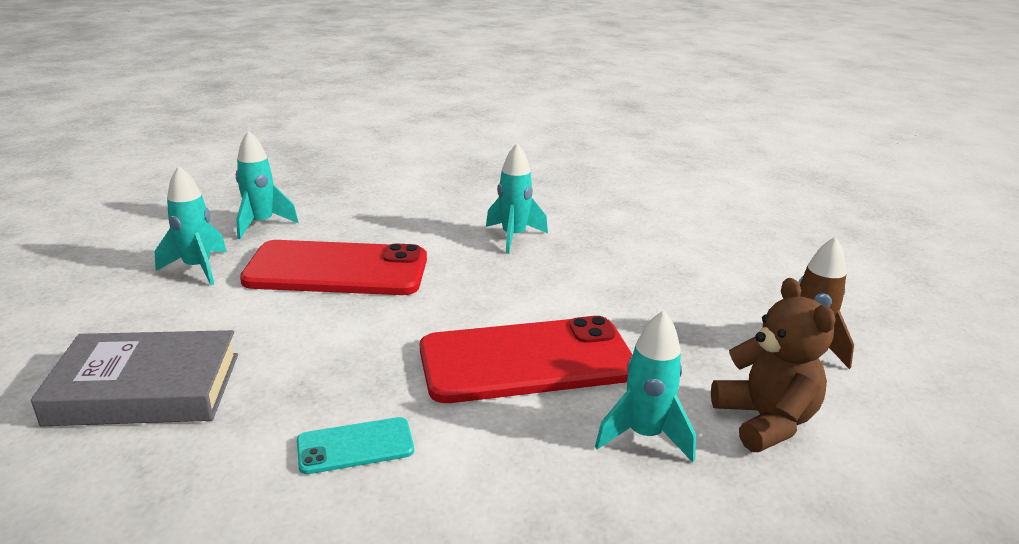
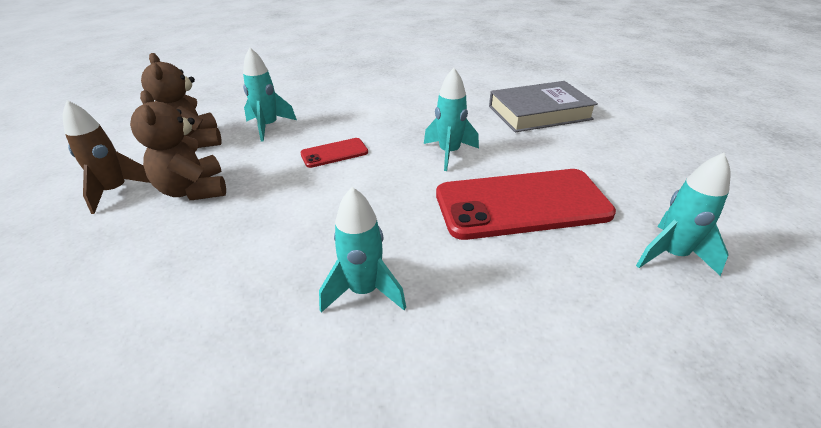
camera: 170 degrees right, 10 degrees up
(198, 268) = (636, 186): turquoise rocket -> turquoise rocket (449, 153)
(355, 446) = (413, 107): turquoise phone -> none
(527, 361) = (334, 153): red phone -> red phone, size x0.46
(704, 335) = (194, 190): none -> brown teddy bear

